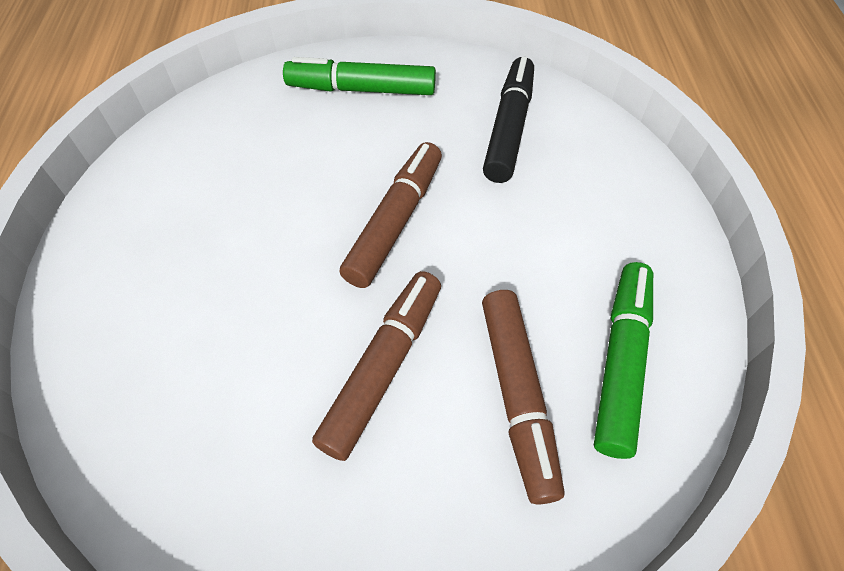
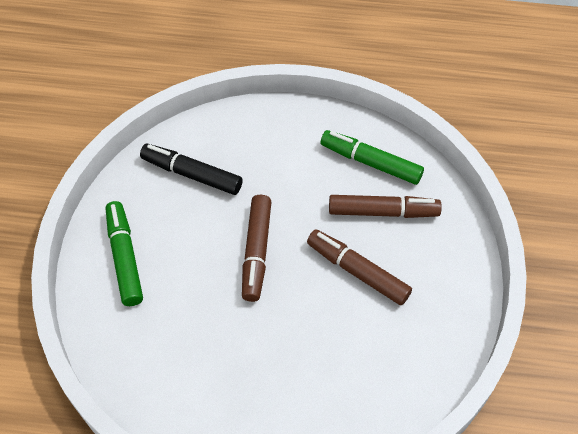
camera: 80 degrees left, 0 degrees up
(361, 89) = (125, 257): green marker -> green marker turned 150 degrees clockwise
(395, 221) = (256, 252): brown marker -> brown marker turned 120 degrees counterclockwise

